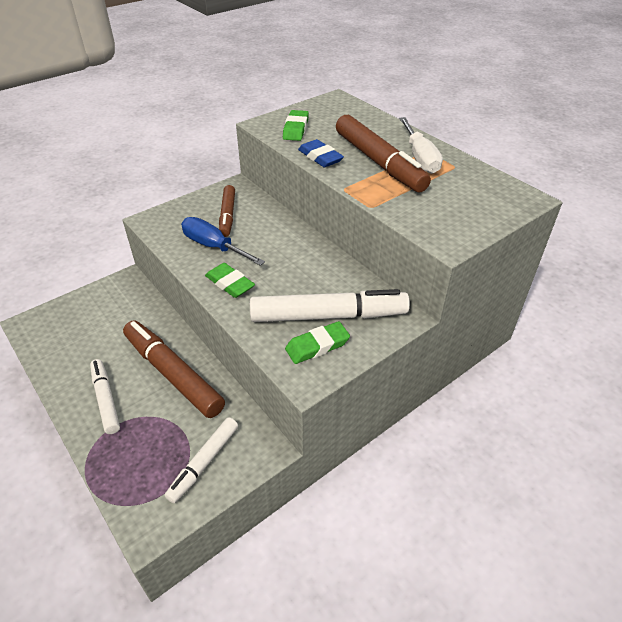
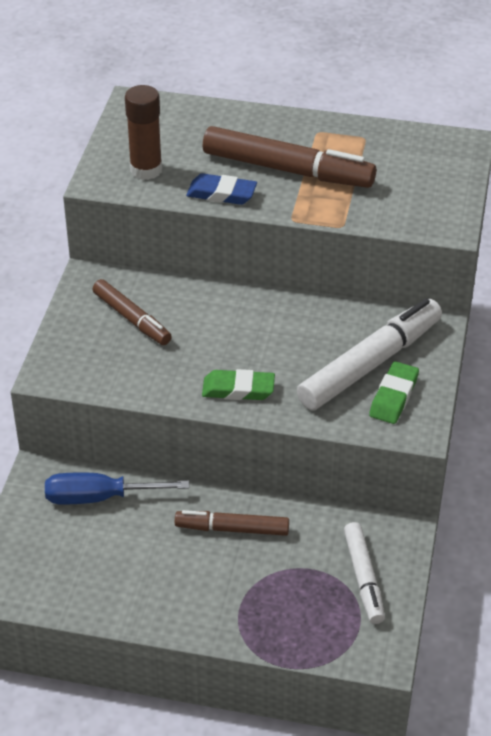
camera: 40 degrees left, 0 degrees up
(106, 399) = (197, 594): white marker -> none
(173, 374) = (232, 529): brown marker -> brown marker, size x0.59
(214, 247) = (168, 362): blue screwdriver -> blue screwdriver (100, 497)
(295, 129) = (146, 170): green eraser -> brown glue stick
(420, 157) = (320, 143): white screwdriver -> none

